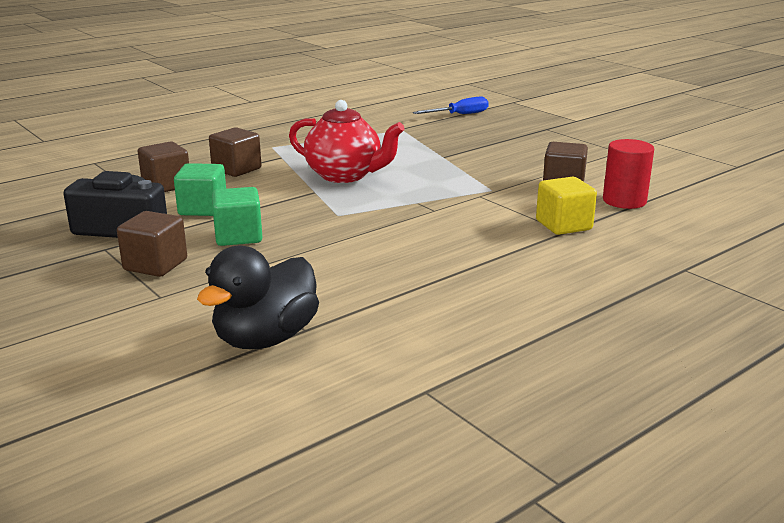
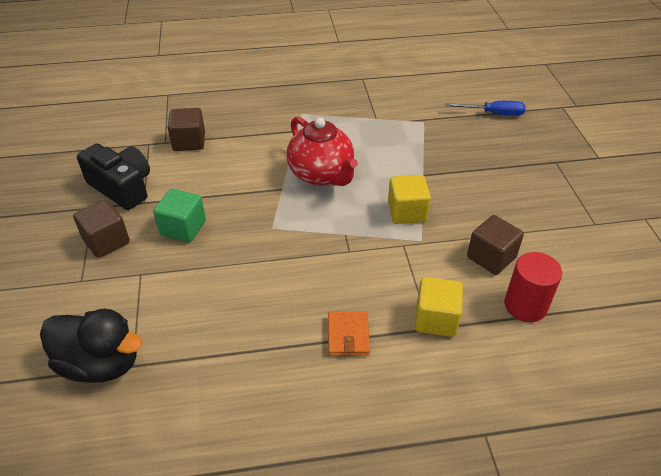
camera: 30 degrees right, 20 degrees up
(203, 209) = (188, 182): green cube -> none
(236, 169) = (251, 137): brown cube -> none
(266, 338) = (101, 363): black duck -> black duck turned 135 degrees counterclockwise
(457, 178) = (407, 212): none -> yellow cube
(500, 253) = (348, 335): none -> orange wallet

